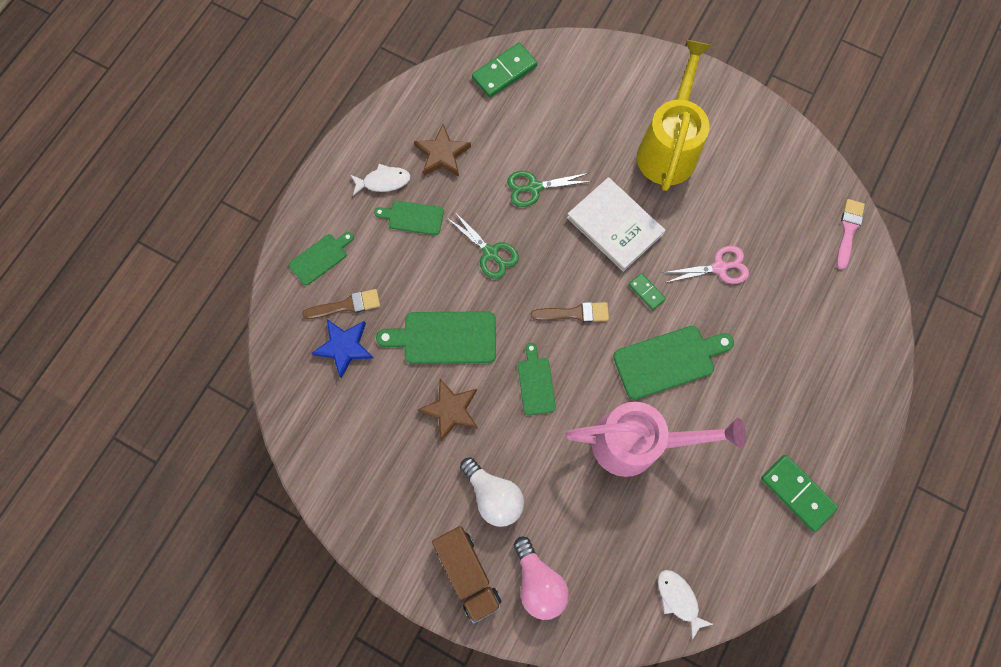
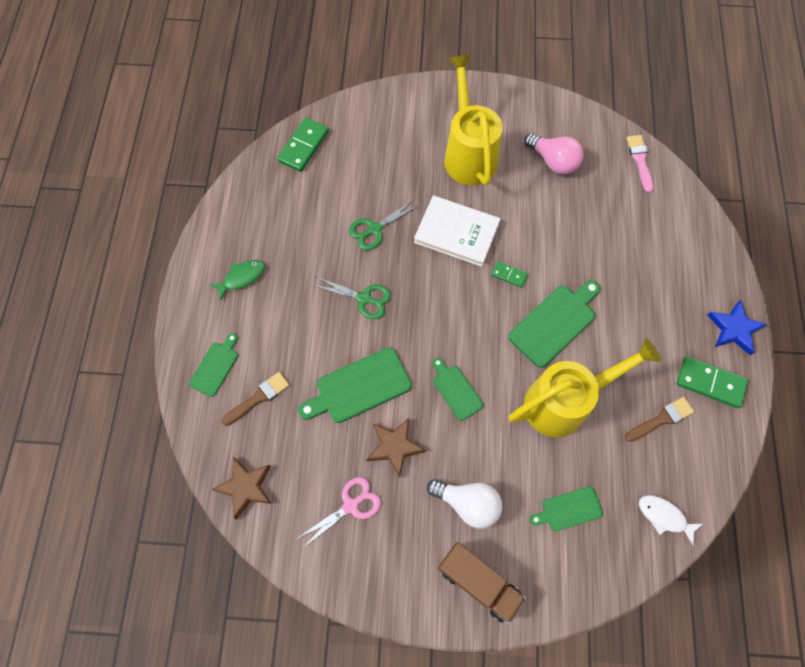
camera: 25 degrees left, 5 degrees down
(344, 347) = (274, 435): blue star -> blue star (734, 329)
(383, 181) = (241, 277): white fish -> green fish
(413, 217) = (282, 297): green cutting board -> green cutting board (569, 509)
(442, 154) = (283, 234): brown star -> brown star (245, 487)
(538, 582) = (543, 560): pink light bulb -> pink light bulb (553, 161)
(574, 313) = (459, 318): brown brush -> brown brush (661, 419)
(636, 443) = (563, 402): pink watering can -> yellow watering can
(719, 267) = (557, 230): pink scissors -> pink scissors (351, 505)

